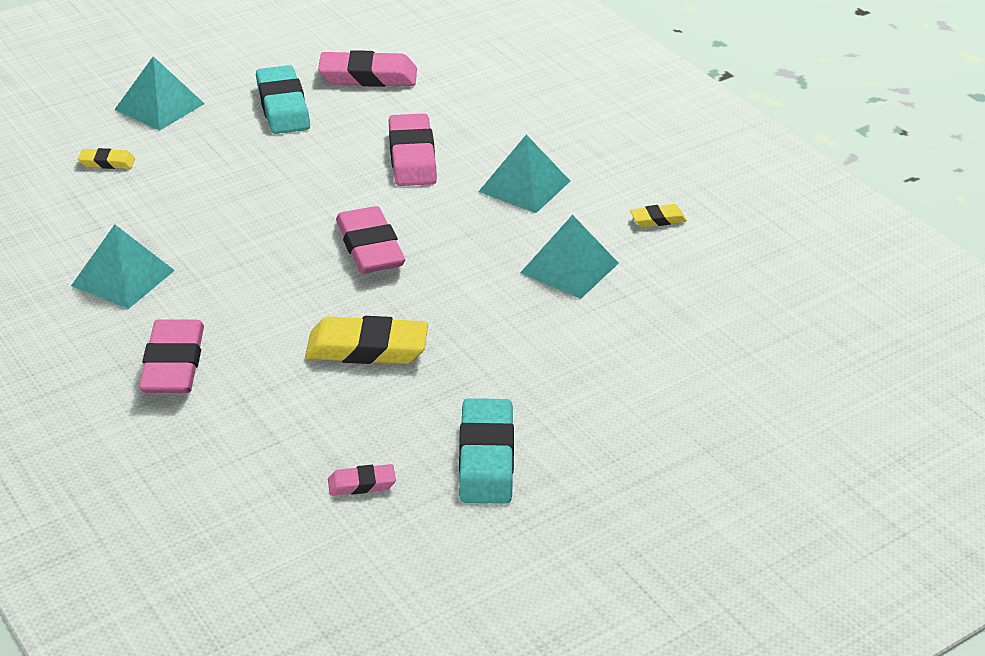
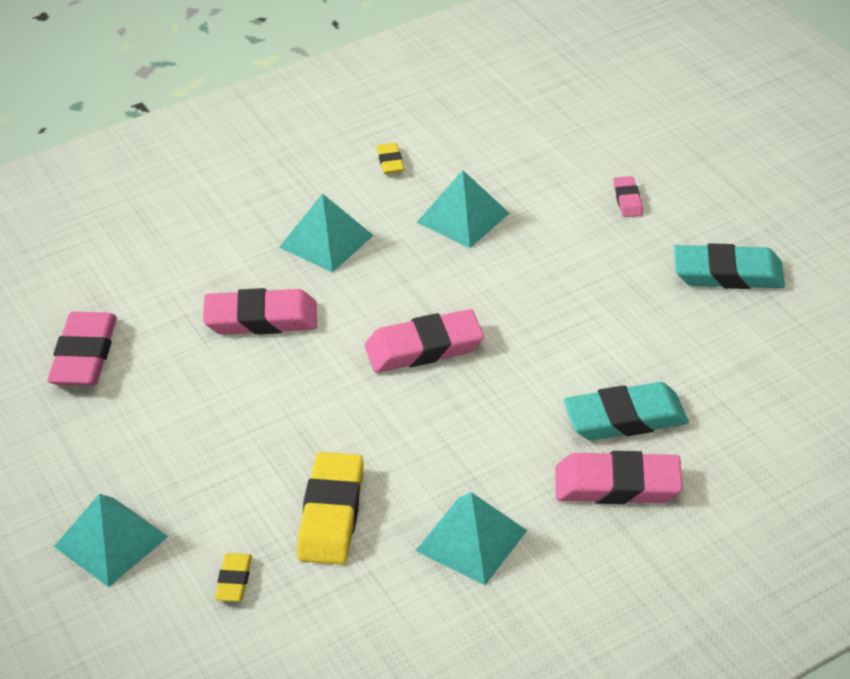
camera: 85 degrees left, 5 degrees up
(283, 106) = (136, 426): turquoise eraser -> turquoise eraser (625, 418)
(362, 484) = (771, 347): pink eraser -> pink eraser (627, 200)
(367, 348) = (586, 347): yellow eraser -> yellow eraser (331, 514)

